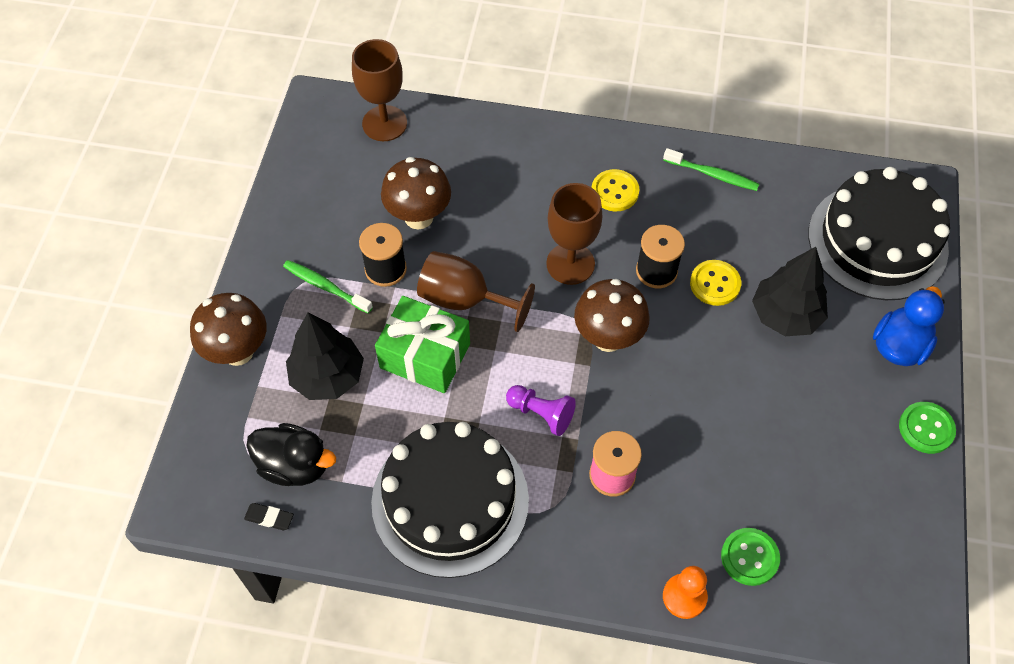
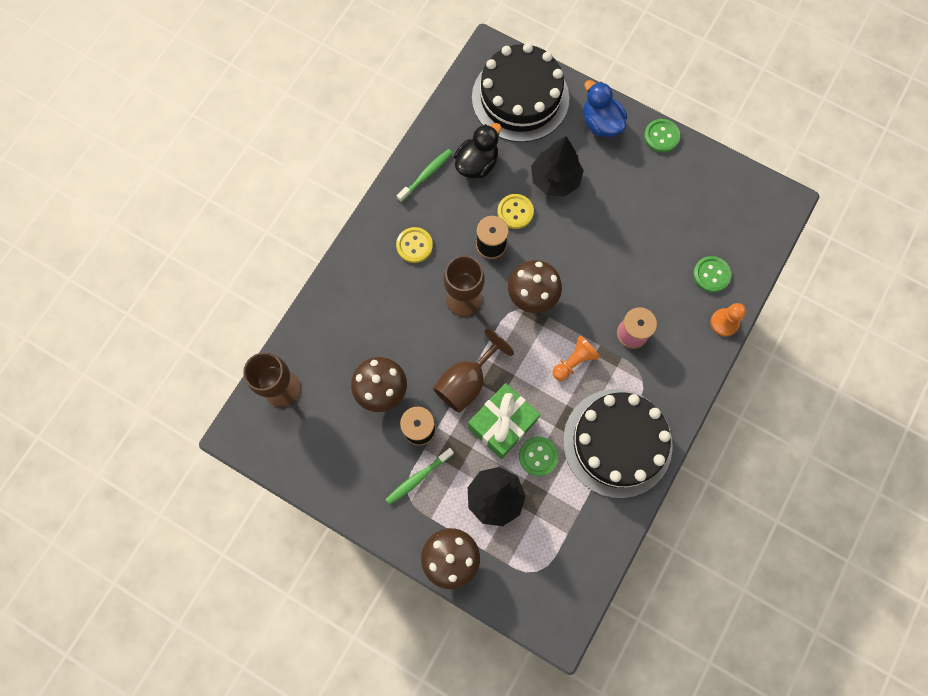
camera: 70 degrees left, 15 degrees up
(269, 518) = (591, 568): black eraser -> none
(295, 465) = (557, 540): black duck -> black duck (477, 164)
(397, 409) = (538, 456): none -> green button
(541, 414) = (574, 361): purple pawn -> orange pawn

